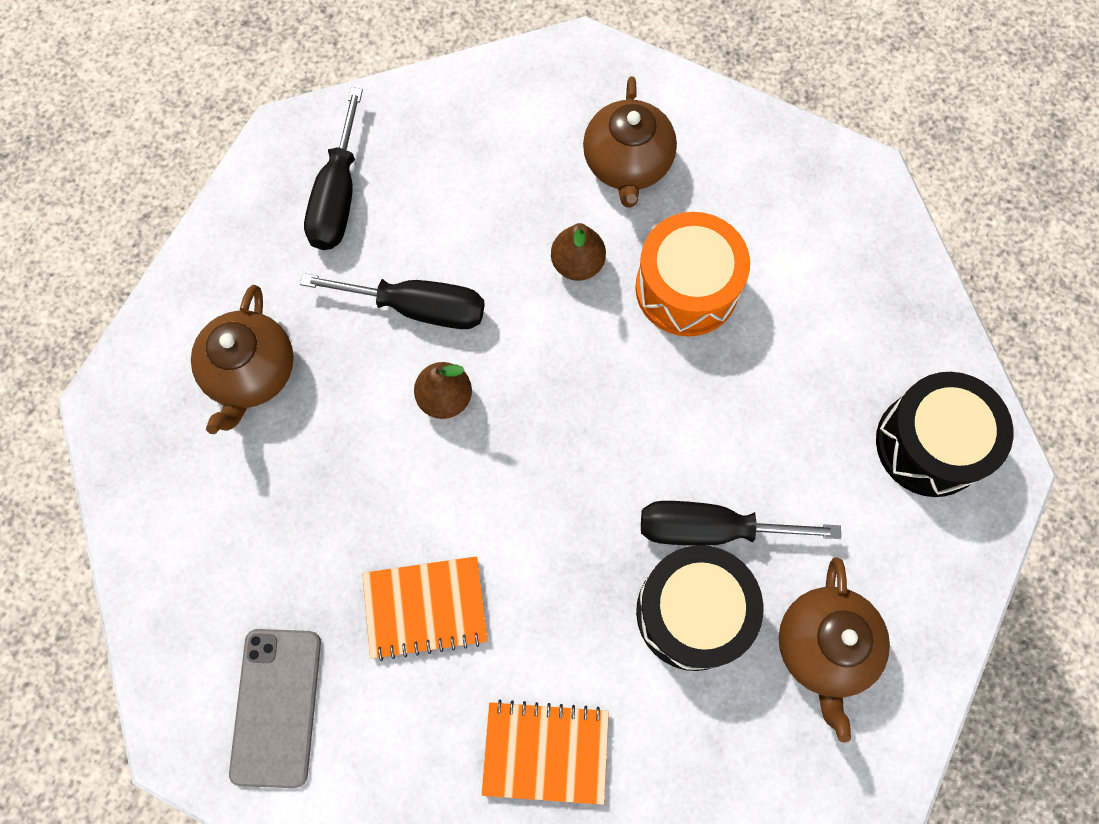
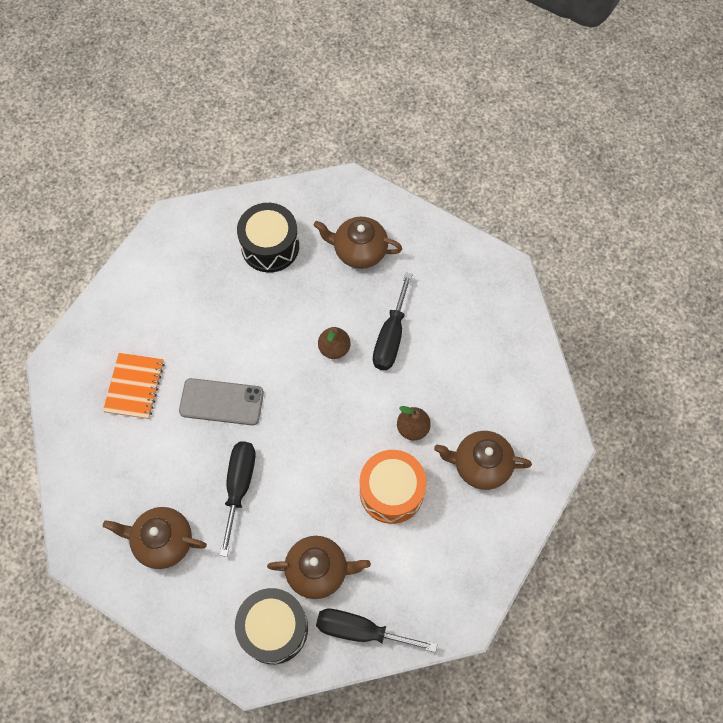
camera: 95 degrees right, 5 degrees down
(276, 706) = (180, 261): grey phone -> grey phone (221, 402)
(338, 196) = (466, 296): black screwdriver -> black screwdriver (360, 630)
(425, 608) = (218, 332): orange notebook -> none
(692, 612) = (193, 470): black drum -> black drum (270, 246)
(828, 386) = (318, 570): none -> brown teapot

